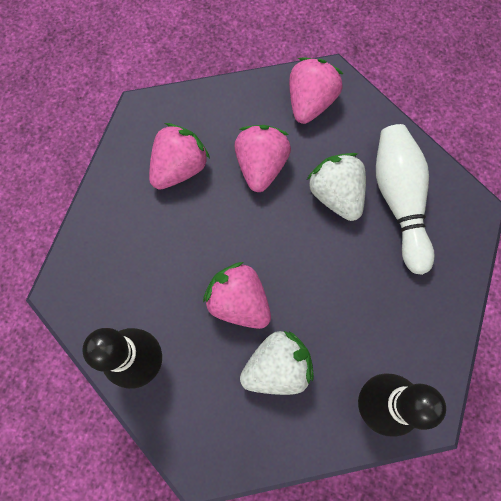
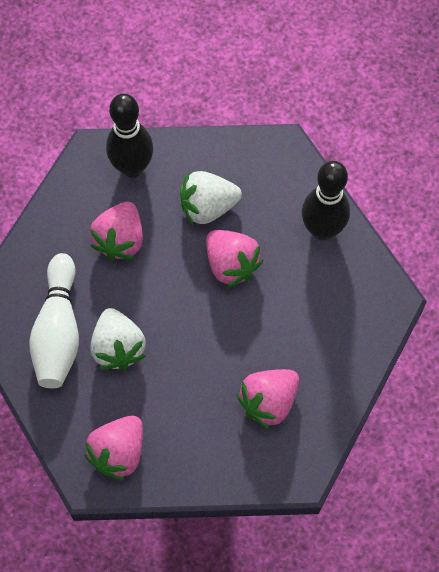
camera: 170 degrees left, 5 degrees down
(261, 166) = (185, 390): pink strawberry -> pink strawberry (120, 240)

